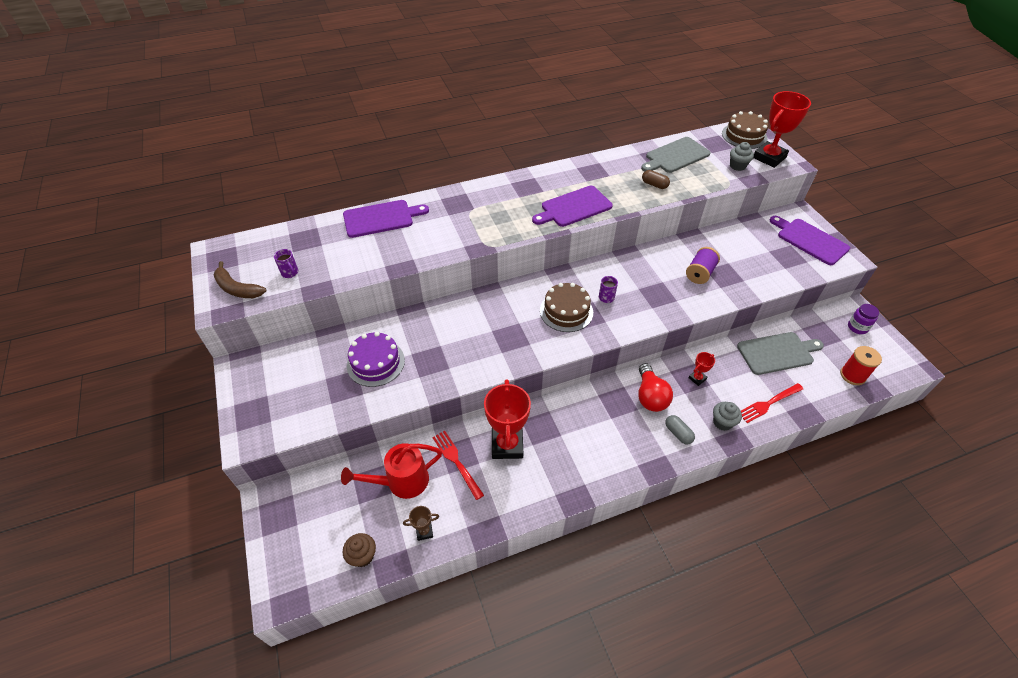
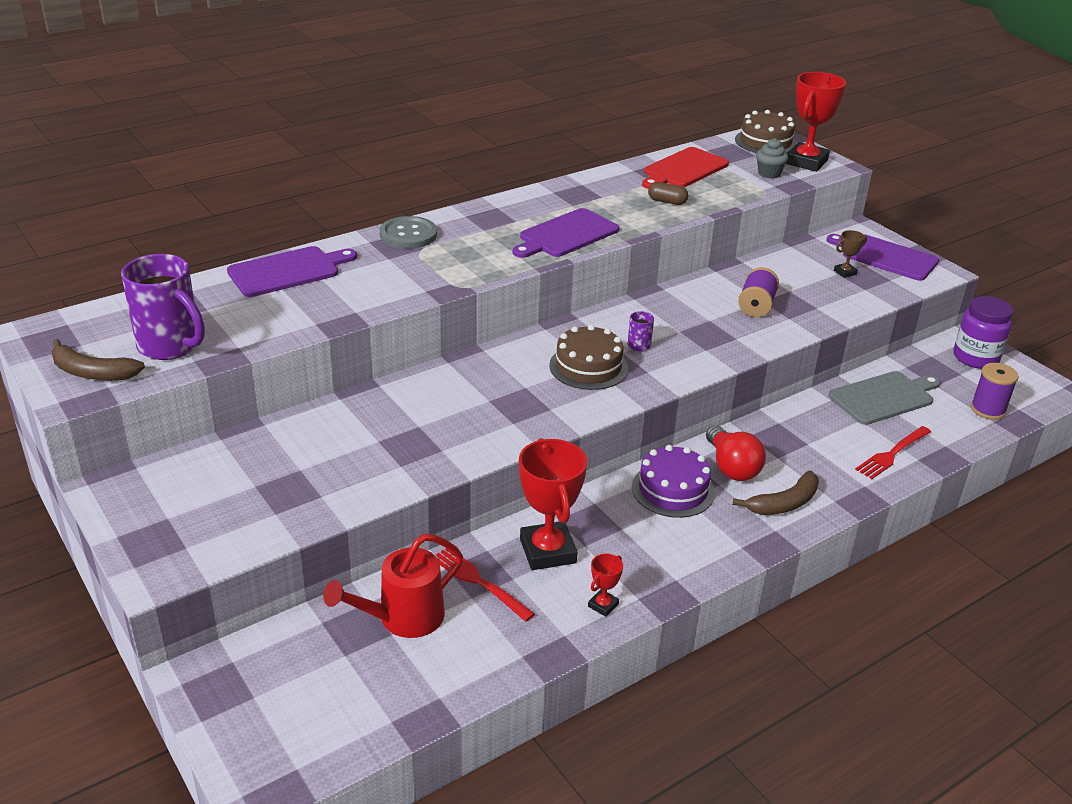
camera: 15 degrees left, 15 degrees down
(290, 273) = (171, 346): purple mug -> purple mug, size x2.31
(362, 556) = (374, 717): brown cupcake -> none
(375, 363) = (327, 458): purple cake -> purple cake (673, 489)
(424, 531) = (460, 672): brown trophy -> brown trophy (845, 272)
(468, 195) = (408, 235): none -> grey button
(675, 156) = (683, 169): grey cutting board -> red cutting board
(678, 433) = (784, 503): grey capsule -> brown banana
(697, 378) = (788, 439): red trophy -> red trophy (603, 605)
(722, 422) = (839, 483): grey cupcake -> none
(852, 375) = (988, 410): red spool -> purple spool
(857, 327) = (975, 358): purple jar -> purple jar, size x1.65

